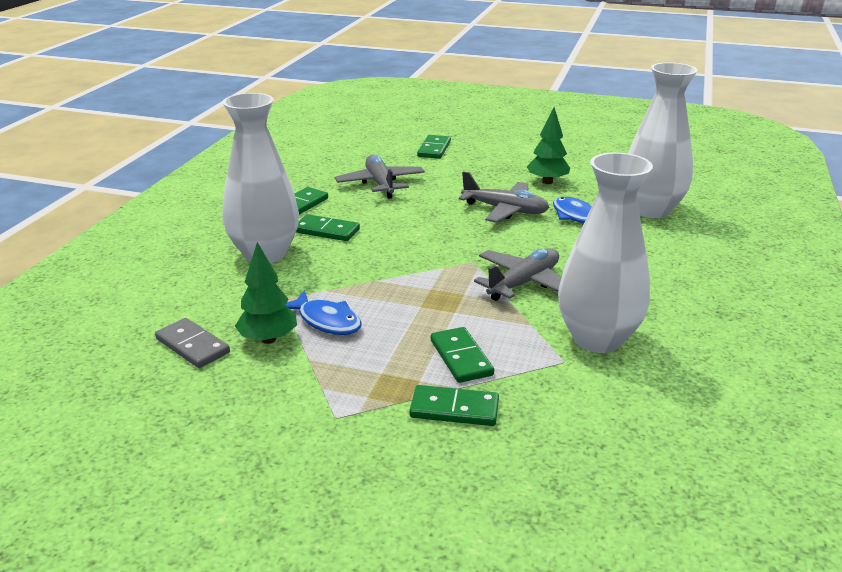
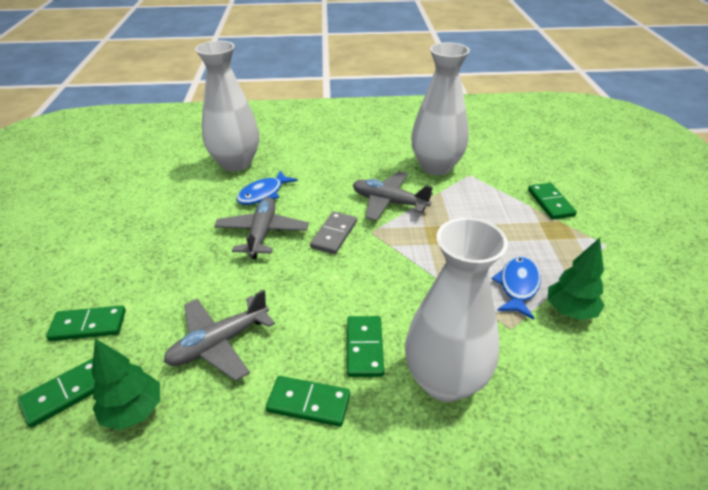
camera: 110 degrees left, 10 degrees up
(193, 346) = (624, 357): grey domino -> grey domino (334, 234)
(461, 357) = (501, 211): green domino -> green domino (66, 393)
(547, 182) = (187, 219): green tree -> green tree (134, 411)

